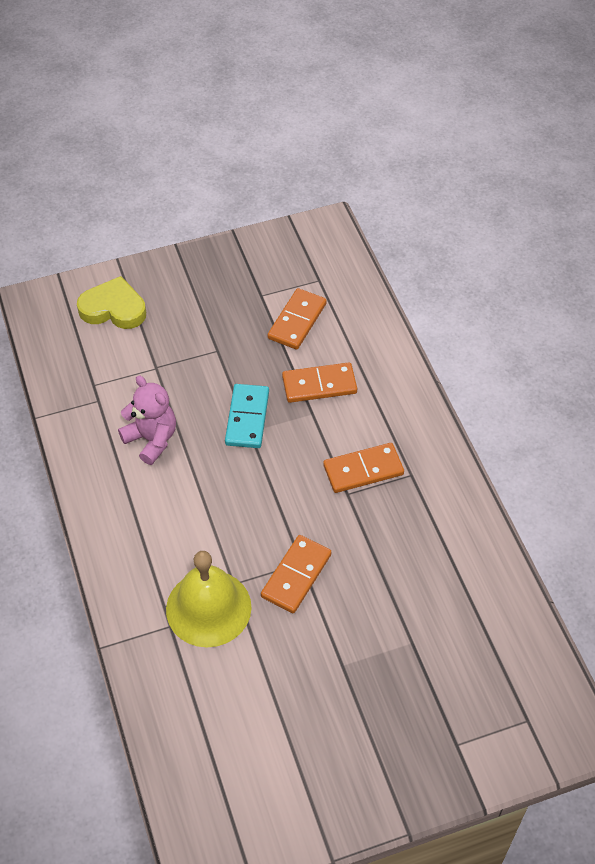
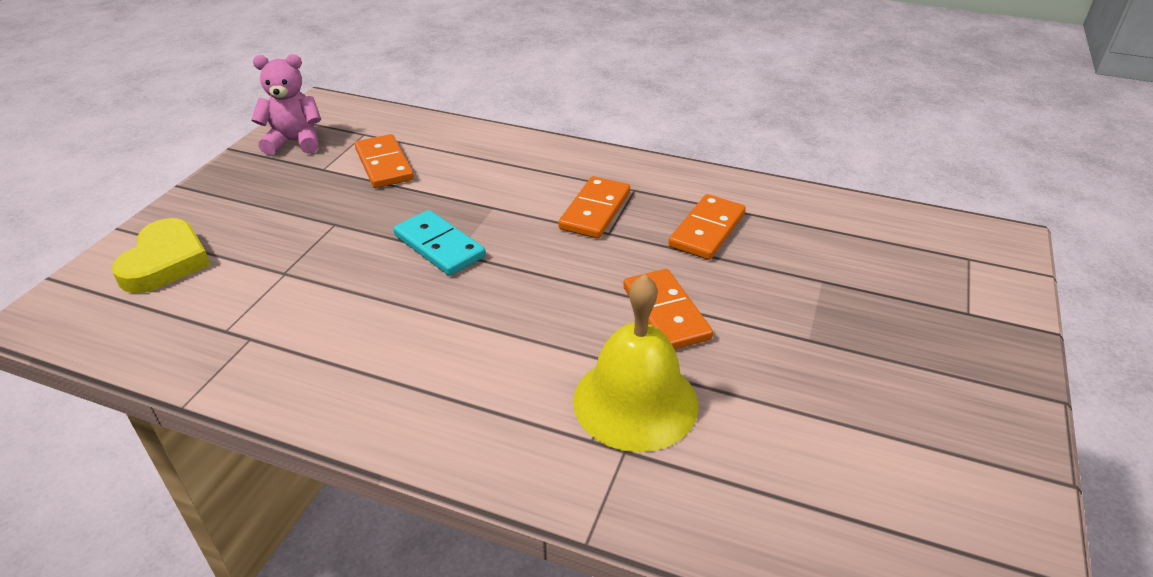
camera: 50 degrees left, 15 degrees down
(113, 308) = (165, 262): yellow heart -> yellow heart turned 135 degrees clockwise
(151, 439) = (363, 324): pink teddy bear -> pink teddy bear (295, 142)
(319, 385) = (469, 187): orange domino -> orange domino (707, 230)

